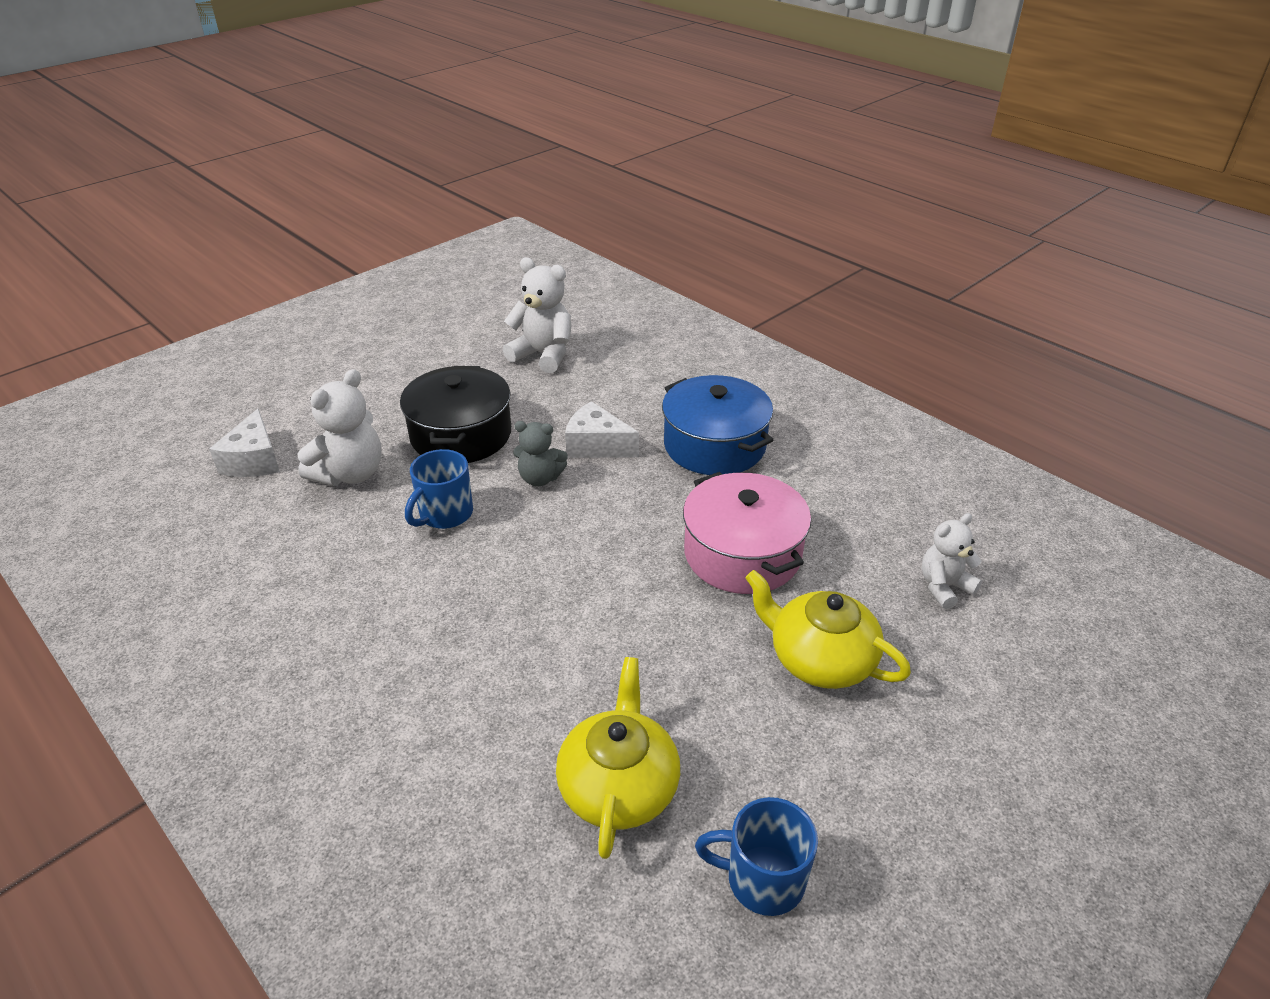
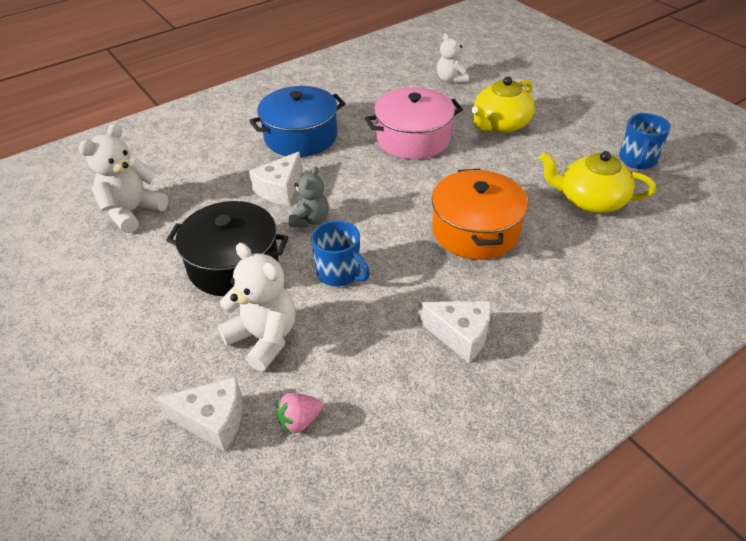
camera: 80 degrees left, 5 degrees up
(239, 513) = (299, 421): none -> pink strawberry
(332, 626) = (460, 335): none -> white cheese
(529, 634) = (475, 230): none -> orange pot

